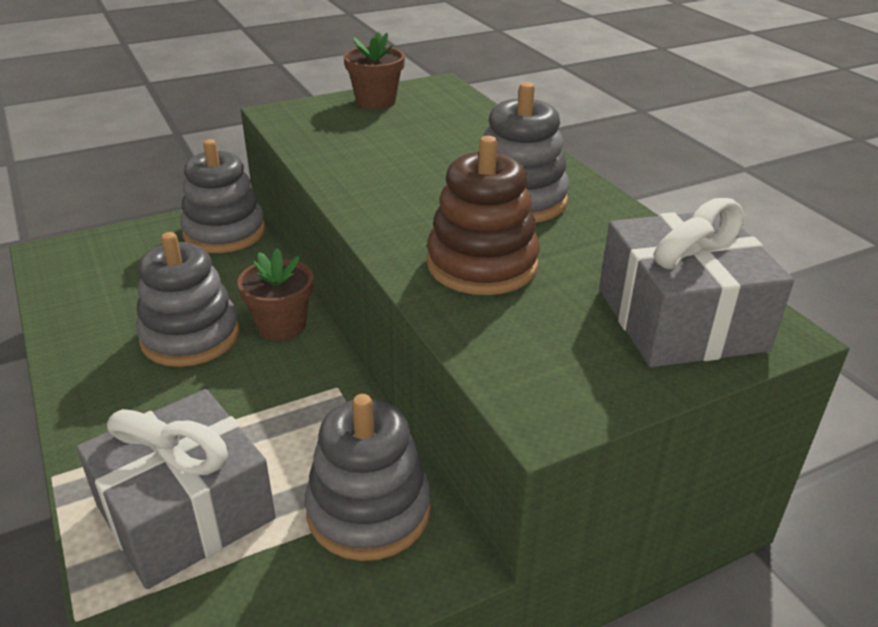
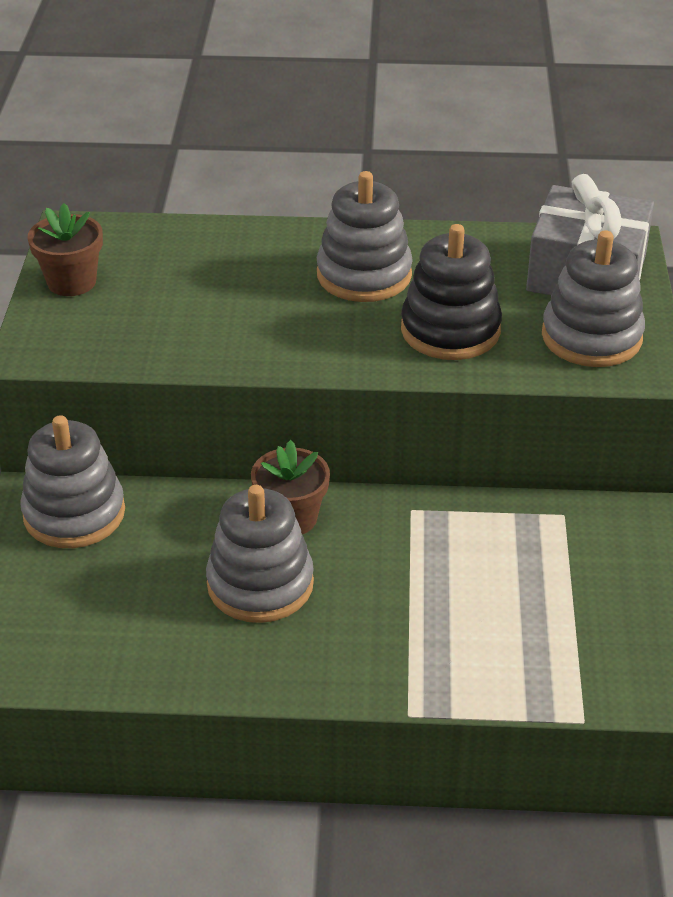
camera: 60 degrees left, 5 degrees up
(185, 512) = (506, 638): grey gift -> none
(368, 511) = (568, 537): grey stacking toy -> grey stacking toy (591, 337)
(482, 264) = (450, 330): brown stacking toy -> black stacking toy

